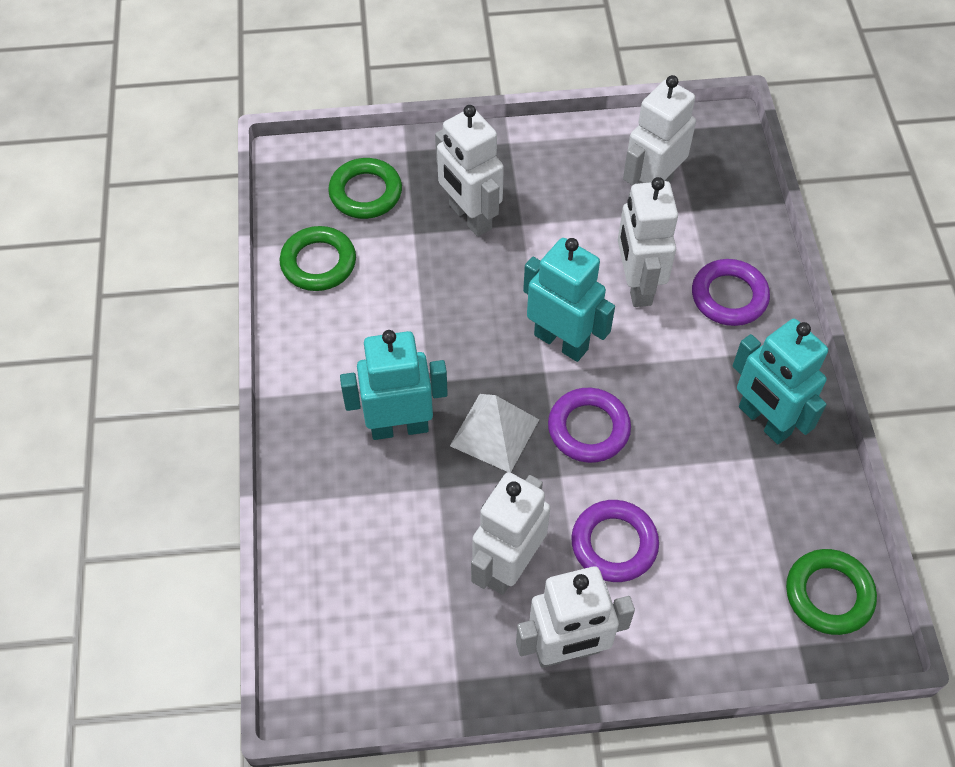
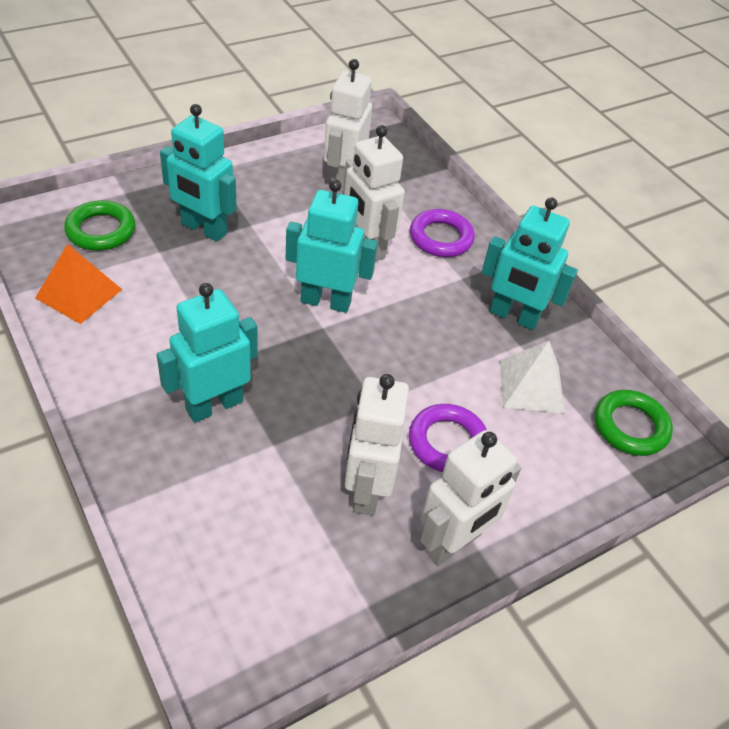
camera: 30 degrees left, 10 degrees down
(318, 263) = (79, 293): green ring -> orange pyramid
(469, 217) = (203, 229): white robot -> turquoise robot
(494, 432) = (302, 385): white pyramid -> white pyramid (531, 386)
(588, 428) = (381, 360): purple ring -> none

